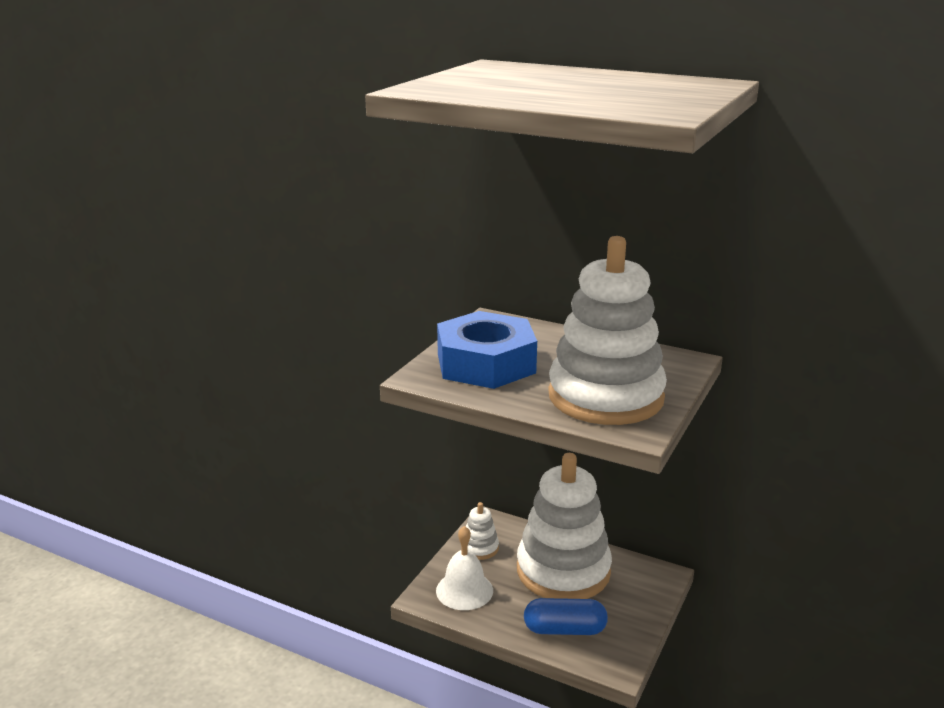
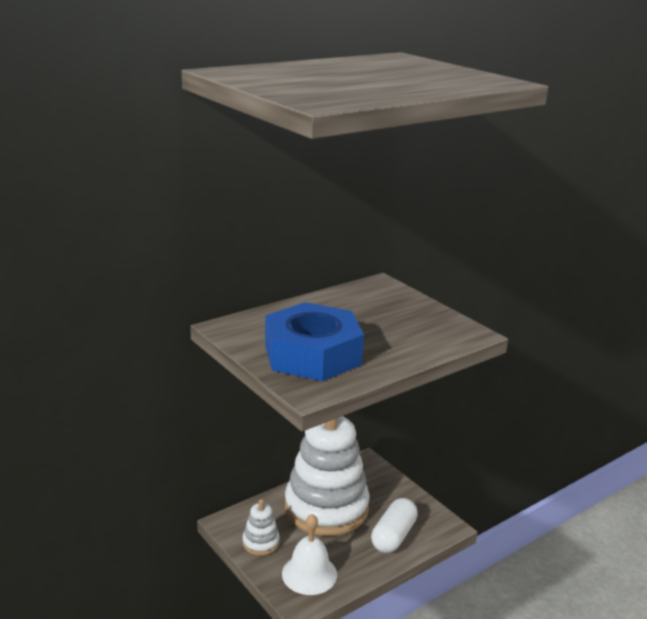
camera: 65 degrees left, 0 degrees up
(564, 630) = (393, 536): blue capsule -> white capsule
(605, 397) = (413, 328): white stacking toy -> none

